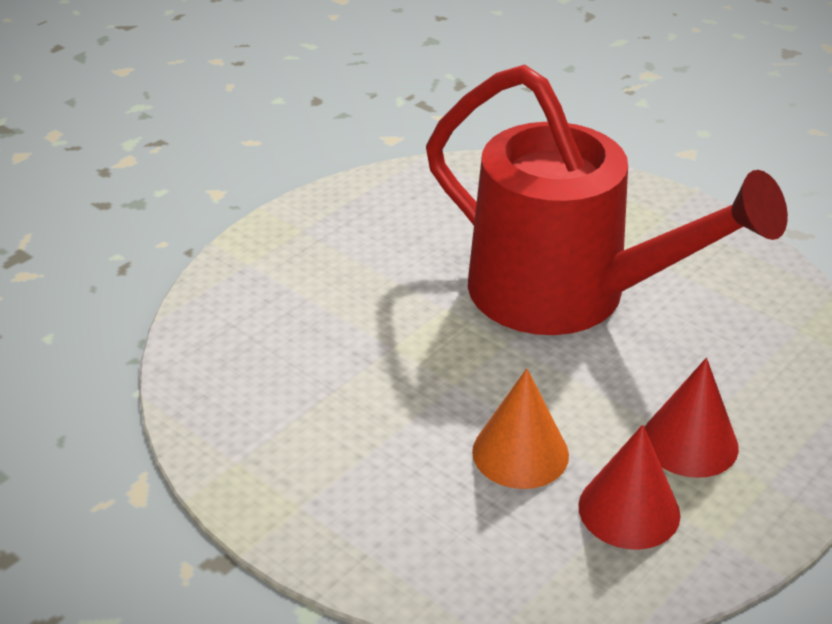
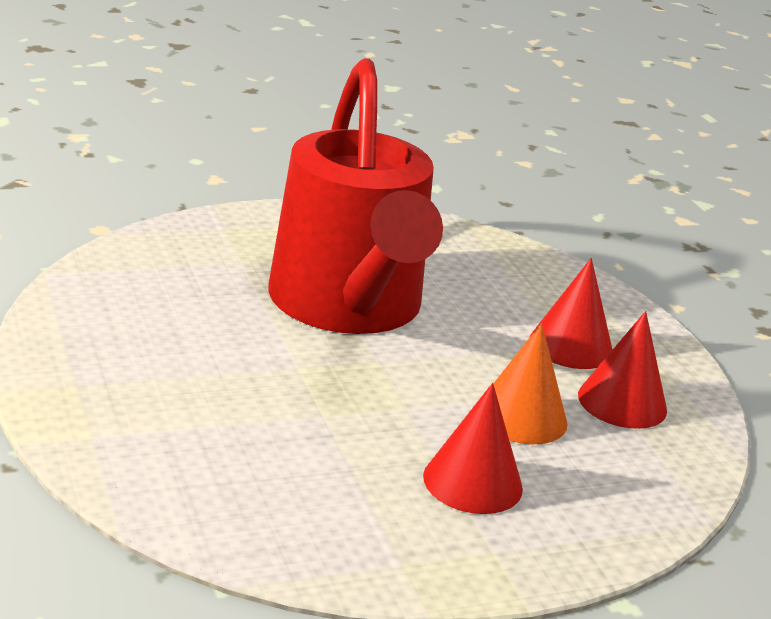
camera: 65 degrees left, 10 degrees down
(385, 460) = (473, 482): none -> red cone
(569, 296) = (349, 308): red watering can -> red watering can turned 105 degrees clockwise

